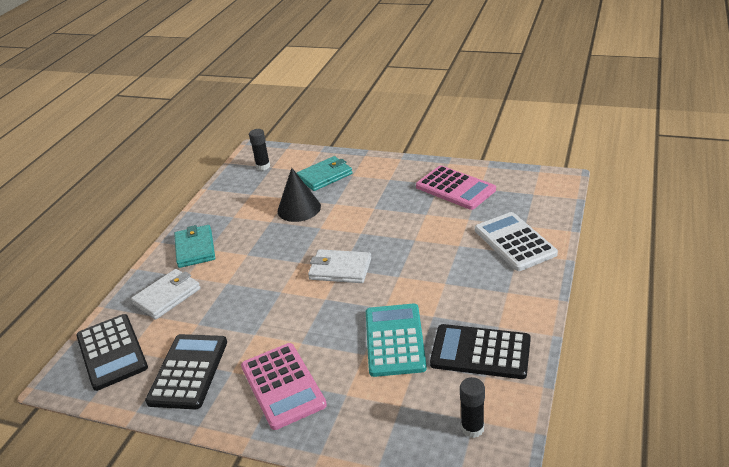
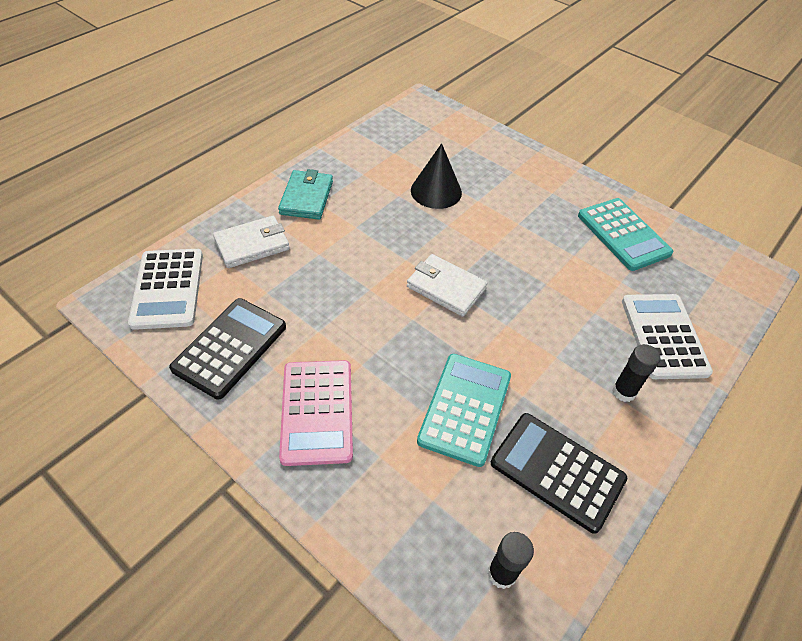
camera: 15 degrees right, 15 degrees up
(111, 352) = (168, 289): black calculator -> white calculator
(263, 166) = (422, 123): black glue stick -> black glue stick (623, 391)
(325, 176) = (482, 161): turquoise wallet -> none
(455, 188) = (623, 234): pink calculator -> turquoise calculator

